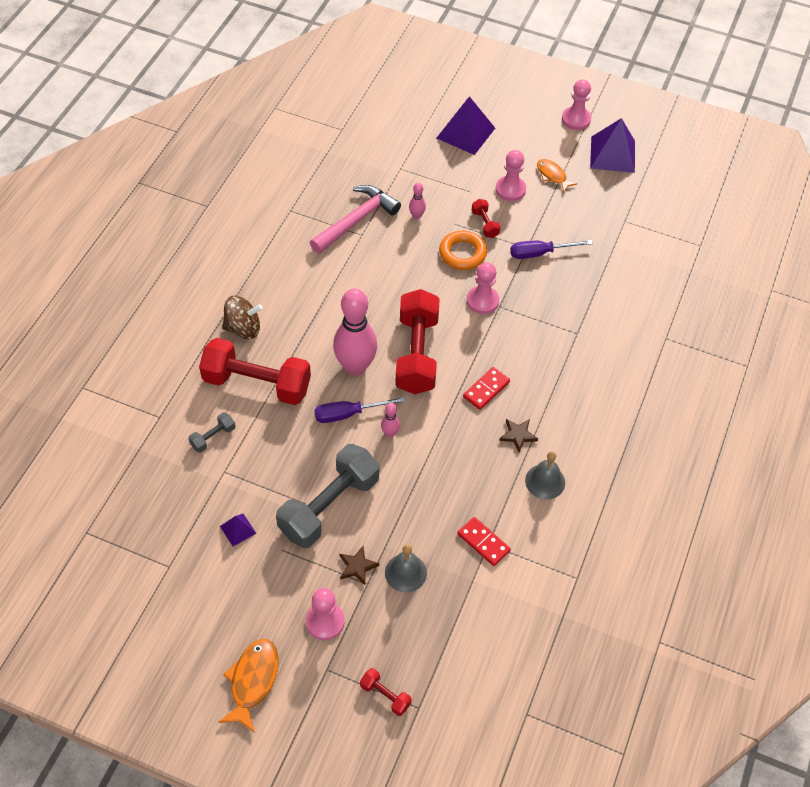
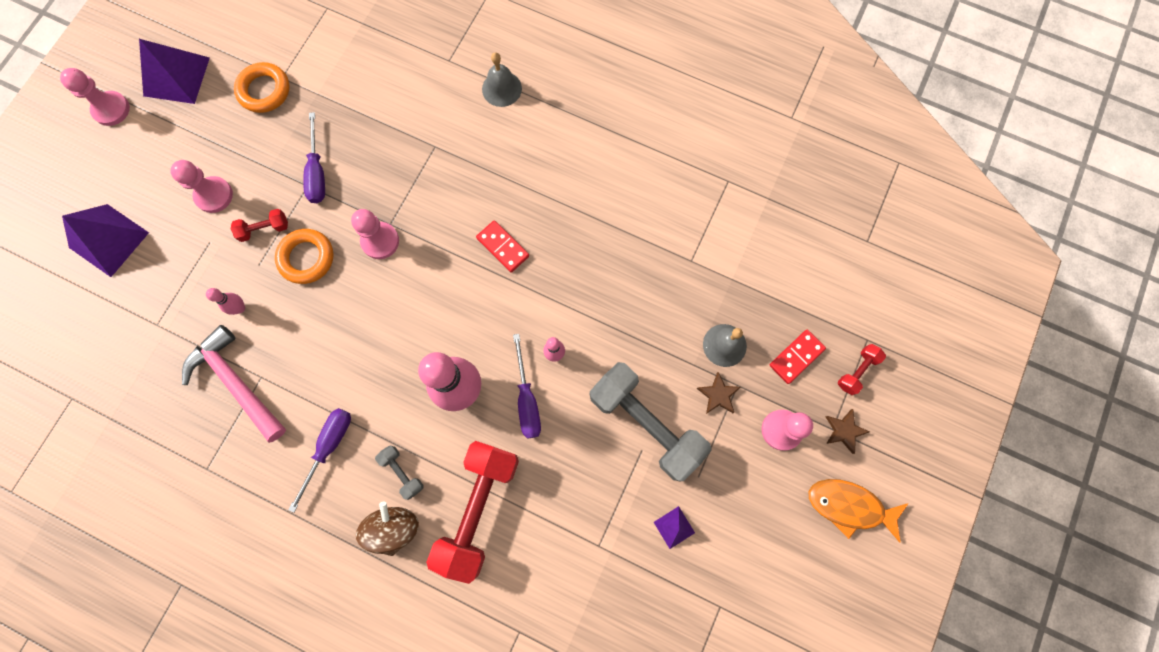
camera: 85 degrees left, 20 degrees up
(213, 437) = (551, 561): grey dumbbell -> grey dumbbell (402, 472)
(306, 282) = (329, 447): none -> purple screwdriver
(417, 354) = (449, 319): red dumbbell -> none
(483, 542) = (690, 265): red domino -> red domino (796, 357)
(518, 435) = (563, 220): brown star -> brown star (844, 431)
(545, 481) = (619, 199): grey bell -> grey bell (501, 88)
(552, 175) = (199, 146): orange fish -> none
(610, 211) = (264, 91): none -> orange ring

